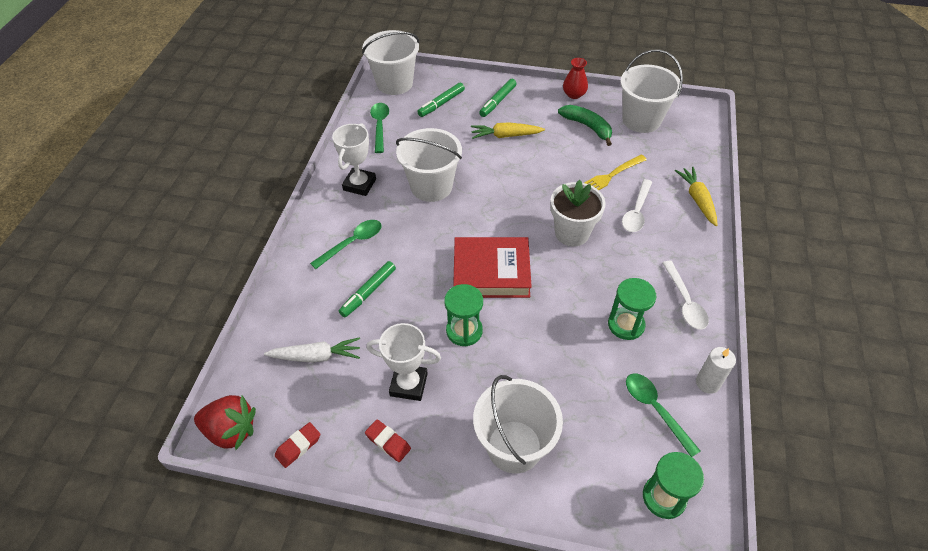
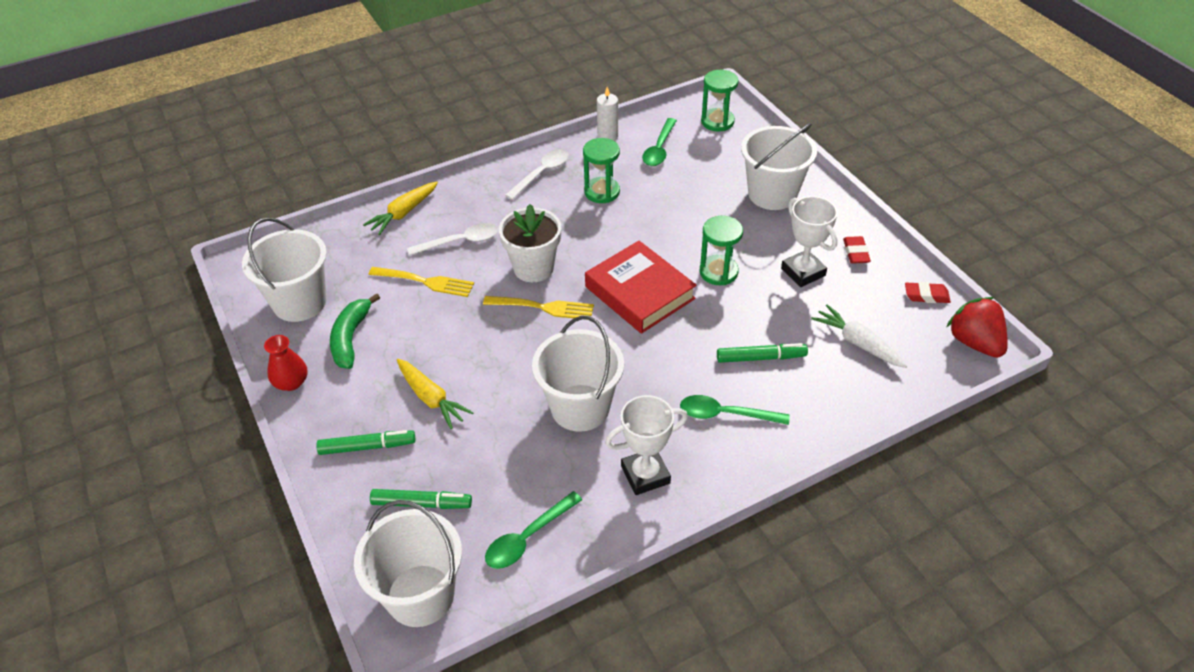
camera: 130 degrees left, 5 degrees down
(528, 216) = (543, 307): none -> yellow fork

